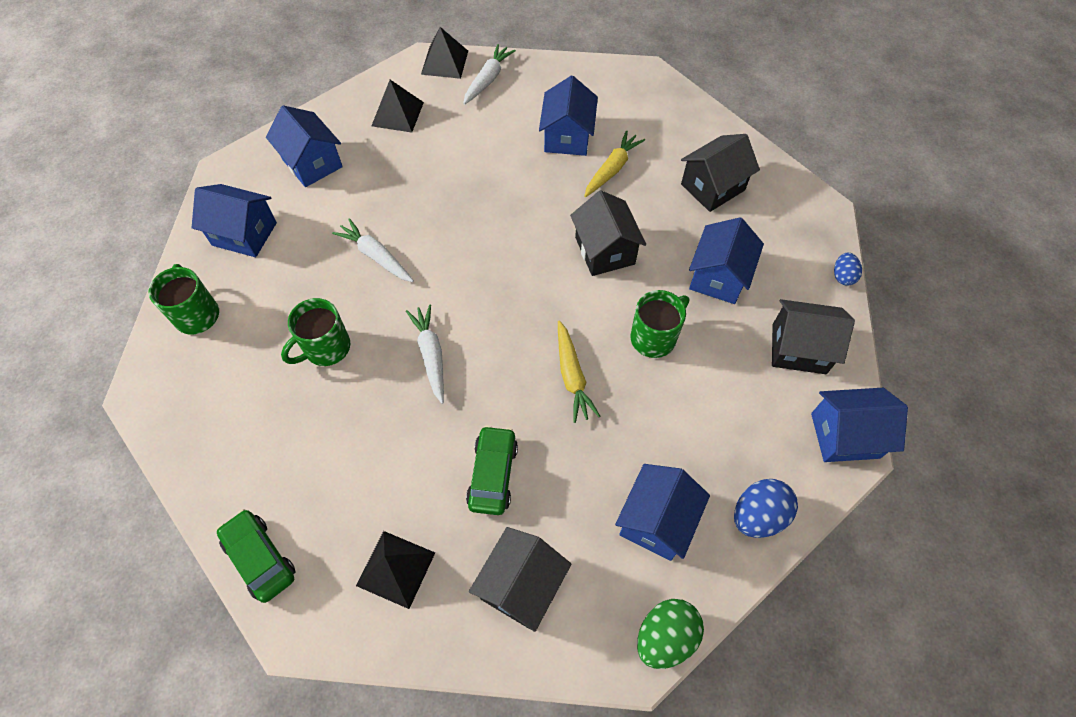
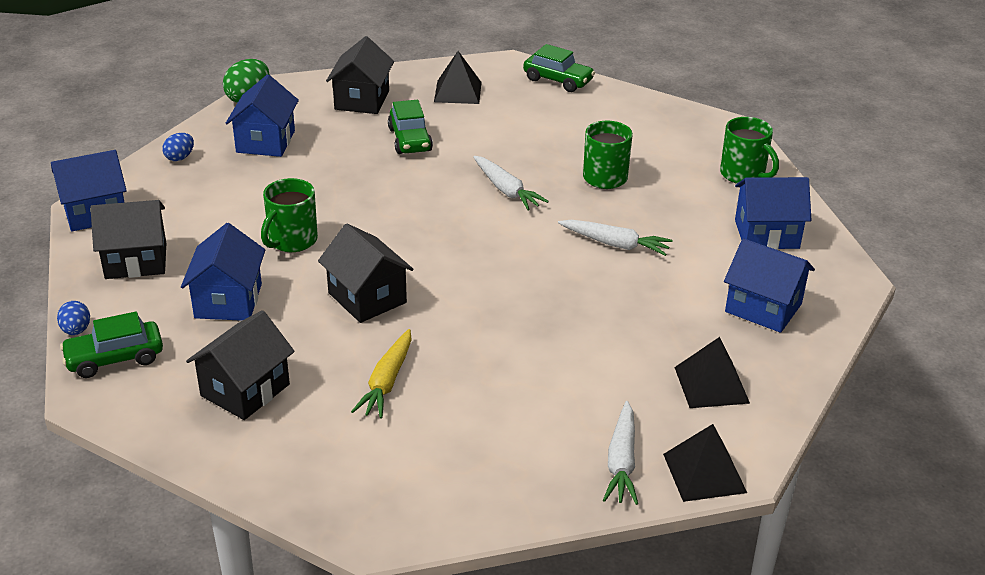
camera: 160 degrees right, 25 degrees down
(567, 137) = (464, 408): blue house -> none
(572, 376) = (365, 201): yellow carrot -> none
(757, 515) = (180, 157): blue egg -> blue egg, size x0.59
(809, 239) = (115, 358): none -> green car

